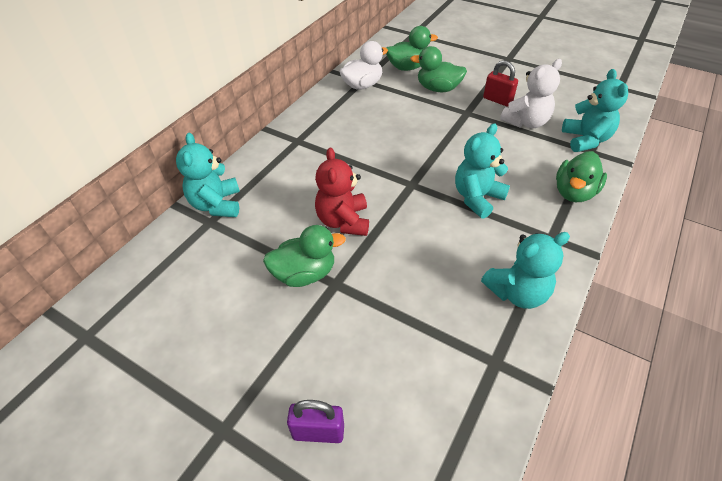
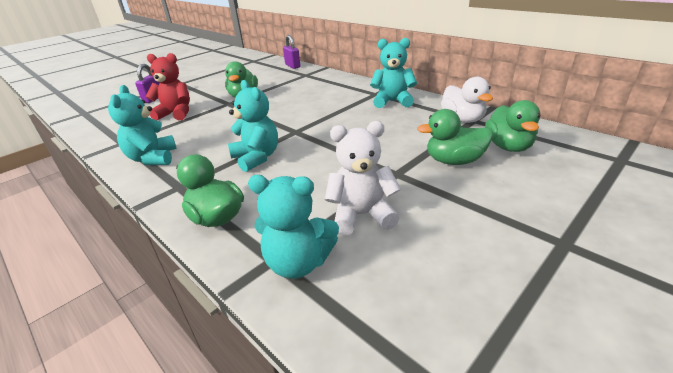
camera: 105 degrees right, 15 degrees down
(153, 252) = (292, 66): none -> purple padlock
(216, 205) = (319, 75): turquoise teddy bear -> turquoise teddy bear (392, 101)
(343, 221) = (276, 106): red teddy bear -> red teddy bear (176, 114)
(438, 89) = (454, 161): green duck -> green duck turned 120 degrees counterclockwise
(497, 100) = (422, 202): red padlock -> none
(526, 122) = (361, 215): white teddy bear -> white teddy bear turned 105 degrees clockwise

